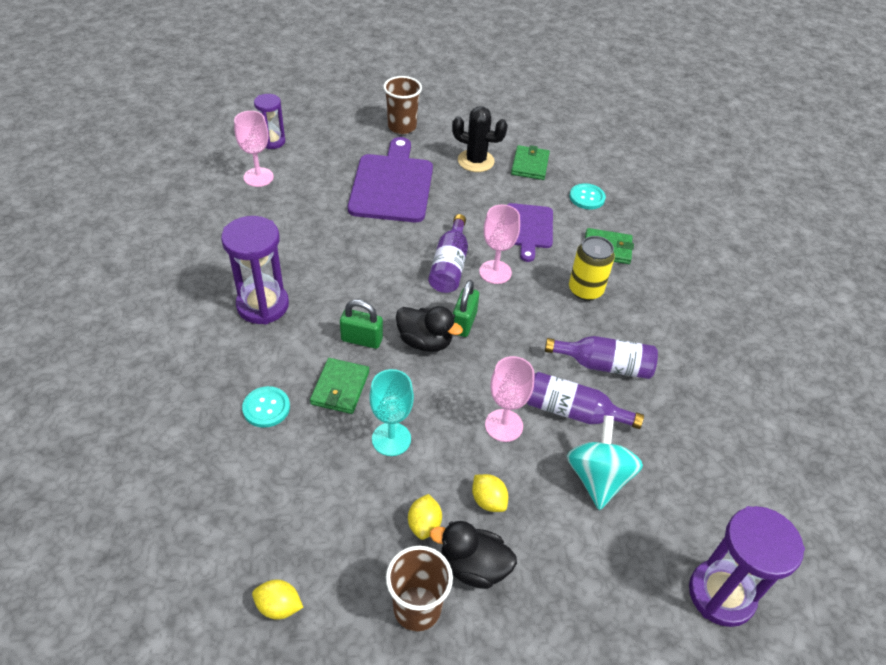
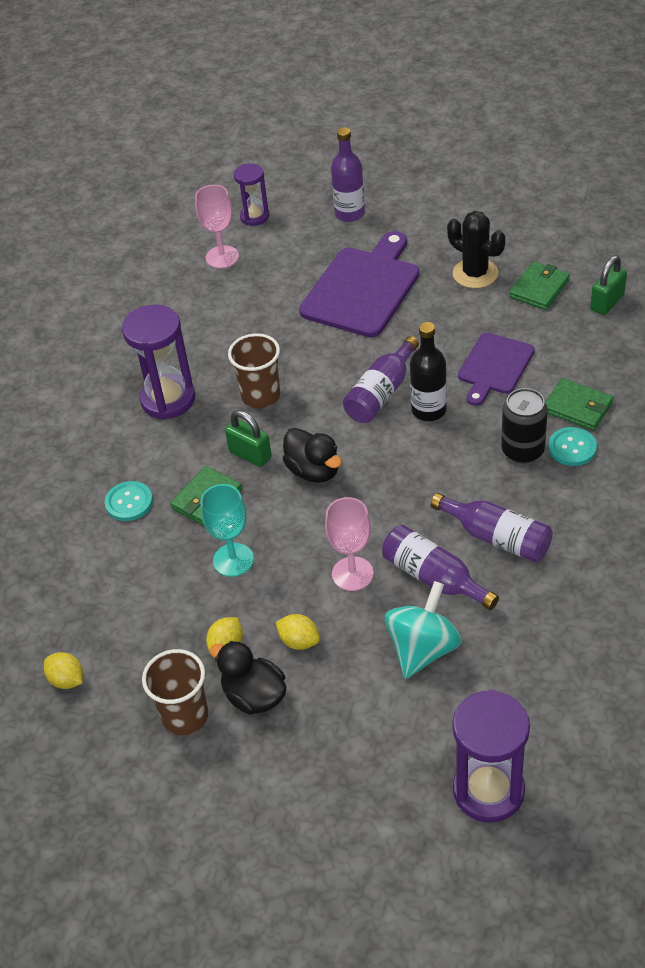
camera: 30 degrees right, 0 degrees up
(352, 129) = (350, 214): none -> purple bottle
(402, 127) = (408, 218): brown cup -> brown cup (260, 396)
(464, 323) = (365, 459): green padlock -> green padlock (607, 302)
(488, 501) = (299, 641): yellow lemon -> yellow lemon turned 45 degrees counterclockwise
(495, 272) = (429, 410): pink goblet -> black bottle
(585, 290) = (522, 450): yellow can -> black can
(587, 197) = (588, 341): turquoise button -> turquoise button (572, 448)

